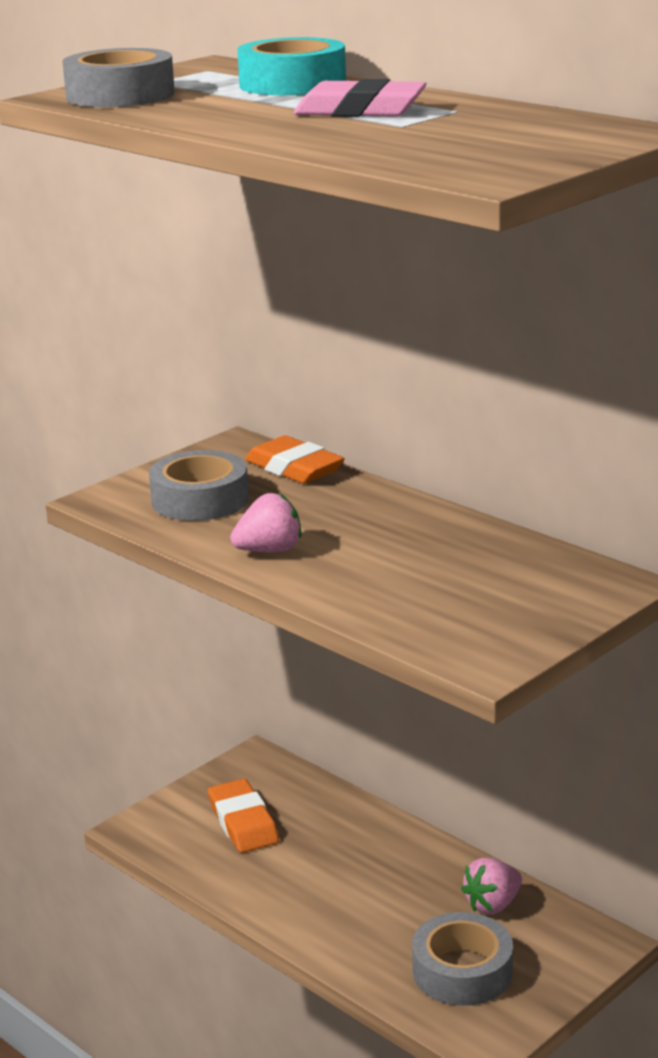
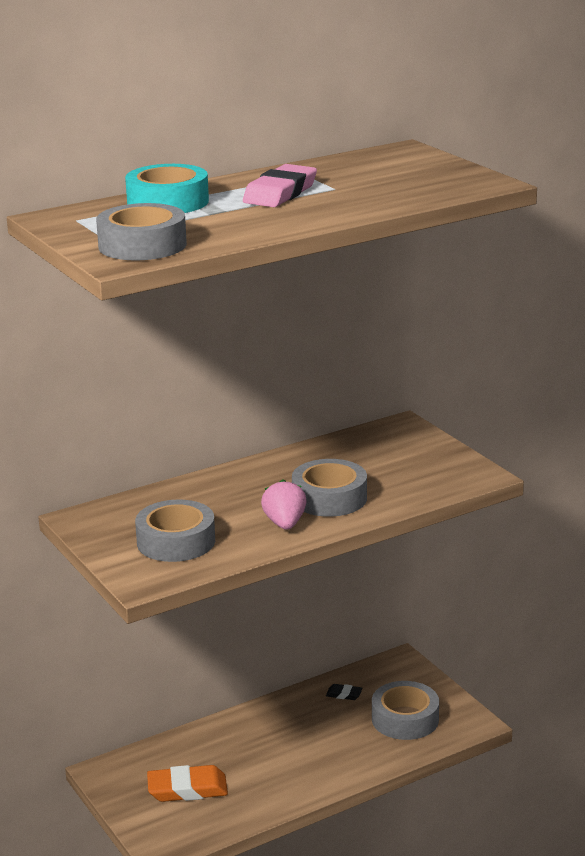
camera: 75 degrees left, 0 degrees up
(294, 468) = (148, 500): orange eraser -> none
(354, 567) = (329, 498): none -> grey tape
(492, 905) = (344, 694): pink strawberry -> black eraser

